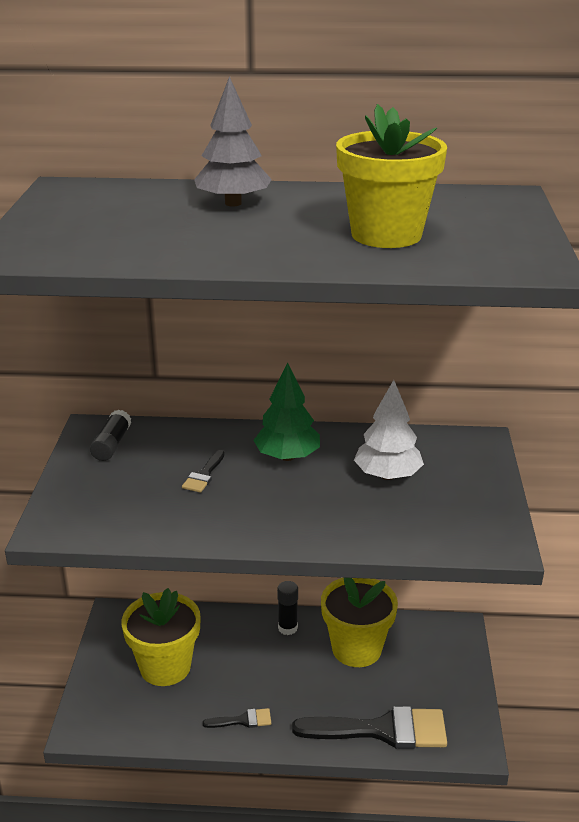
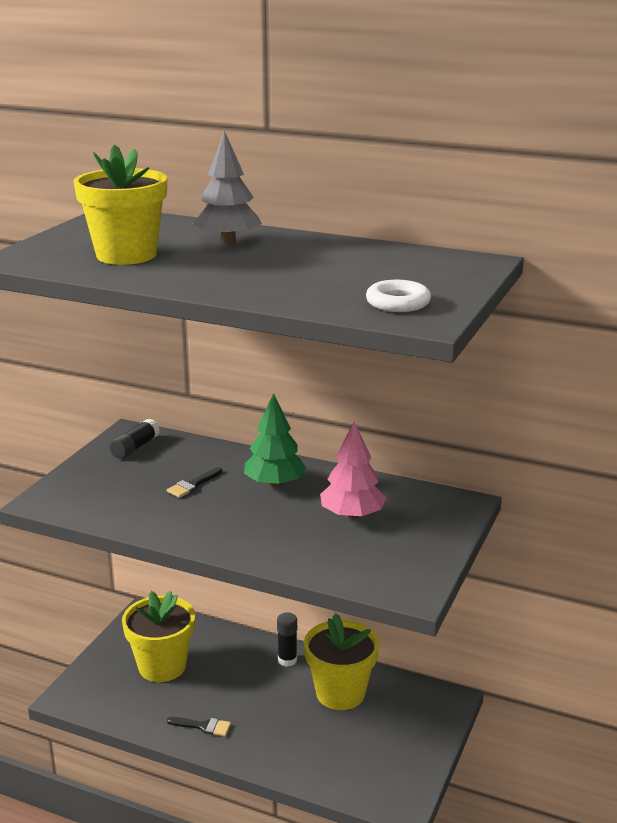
camera: 20 degrees right, 5 degrees down
(382, 730) = (323, 767): black brush -> none
(386, 235) = (325, 280): yellow flower pot -> yellow flower pot (126, 255)
(387, 475) = (352, 515): white tree -> pink tree
(489, 251) = (398, 303): none -> white ring

